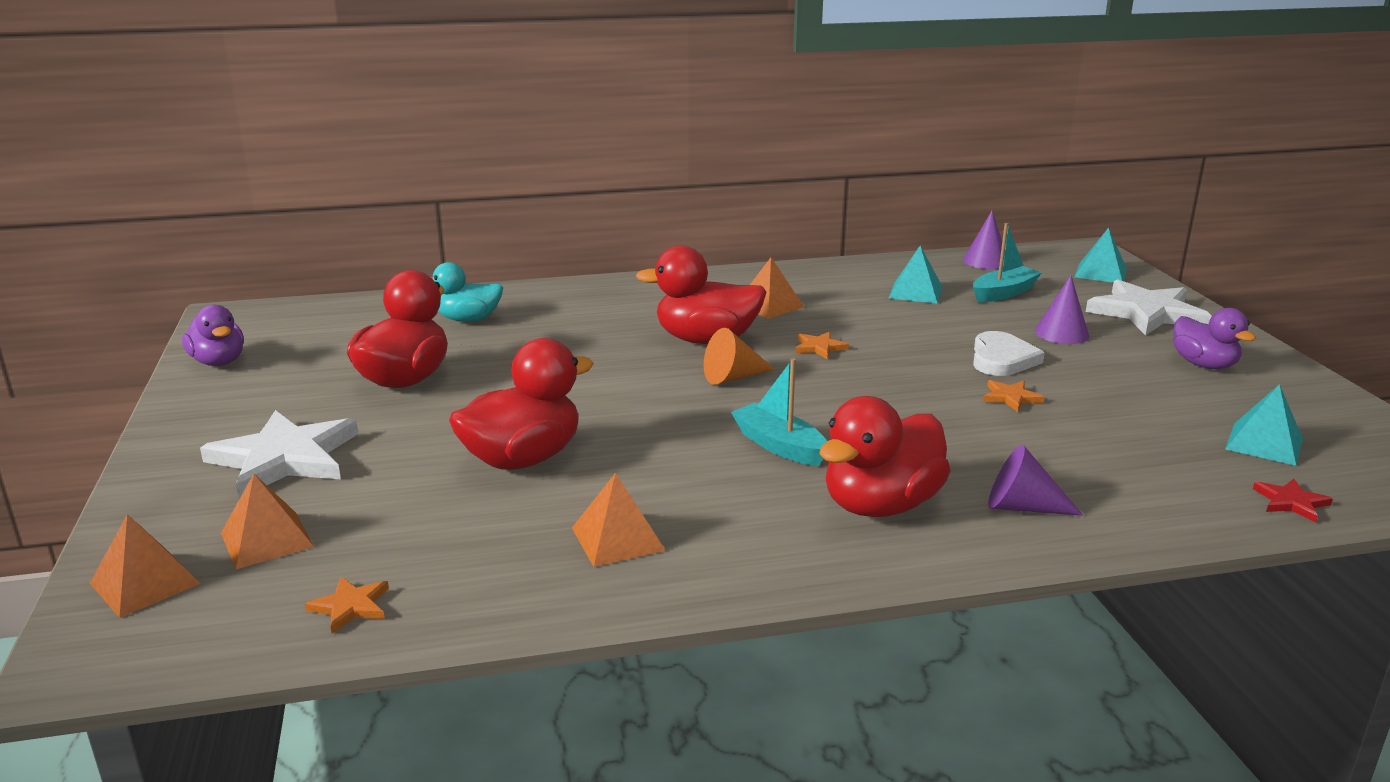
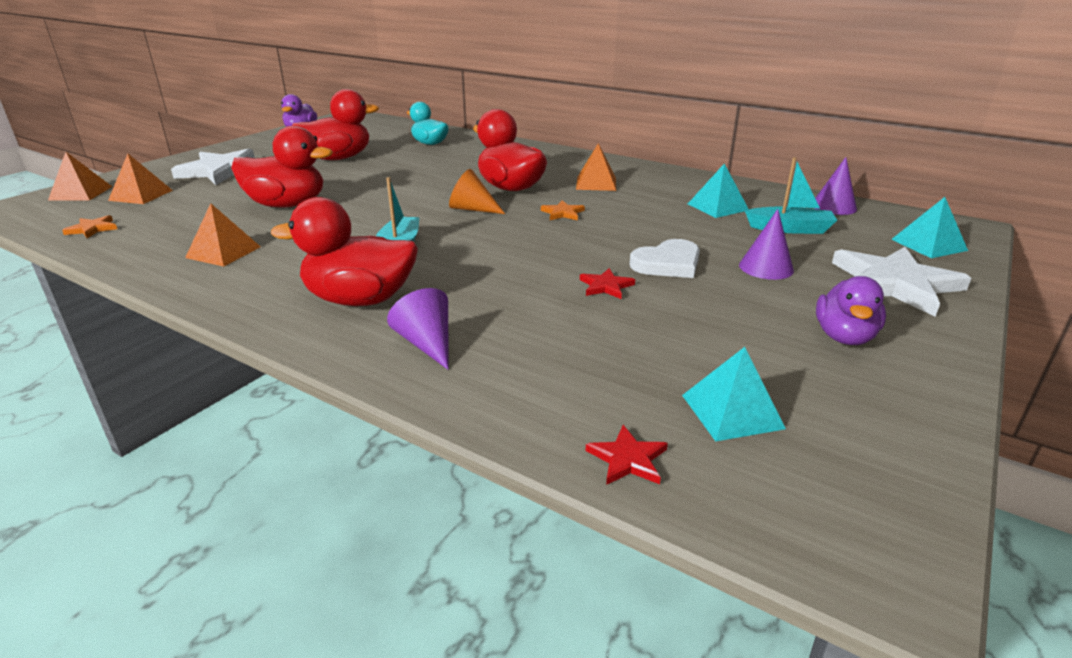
camera: 45 degrees right, 5 degrees up
(1011, 397) = (606, 286): orange star -> red star

